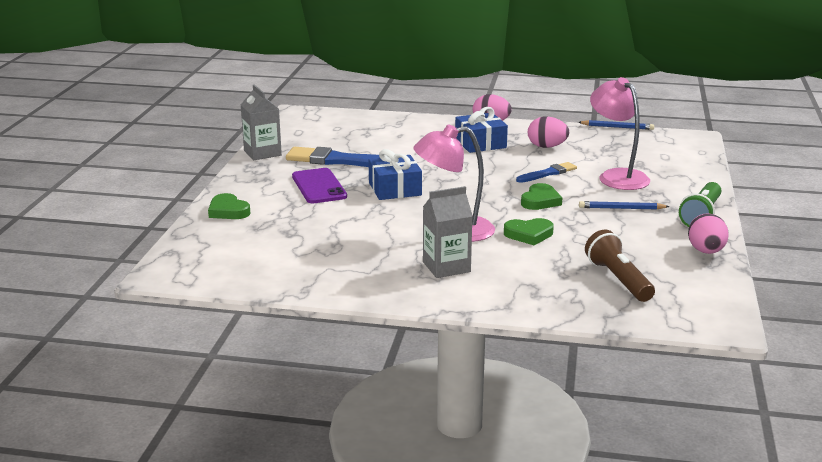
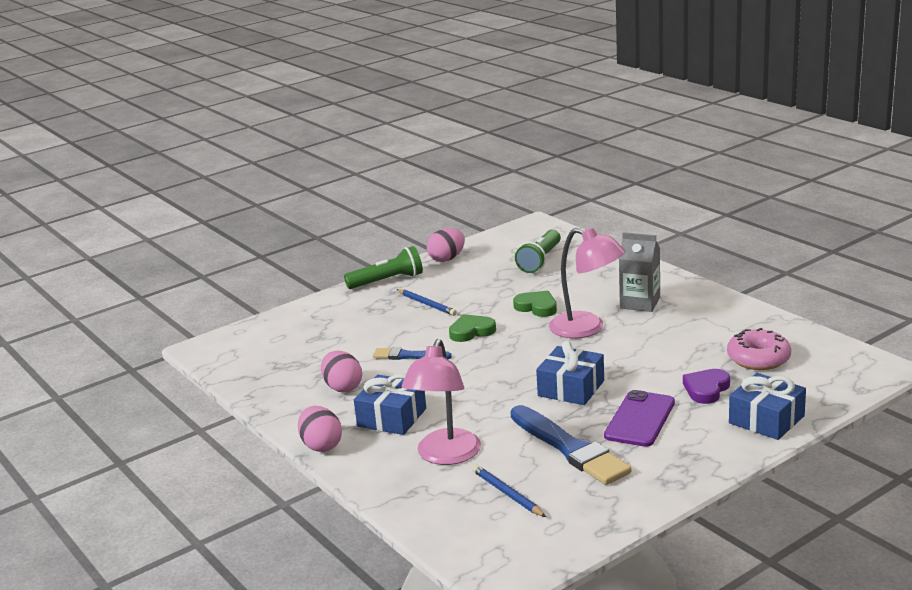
camera: 135 degrees left, 0 degrees up
(228, 211) = (766, 419): green heart -> blue gift
(262, 153) = (644, 501): grey carton -> none
(278, 250) = (758, 358): none -> pink donut
(294, 217) = (706, 389): none -> purple heart
(617, 127) = (226, 387): blue pencil -> blue pencil (507, 494)
(617, 176) = (363, 332): pink lamp -> pink lamp (445, 456)
(618, 279) = (540, 260): brown flashlight -> green flashlight

